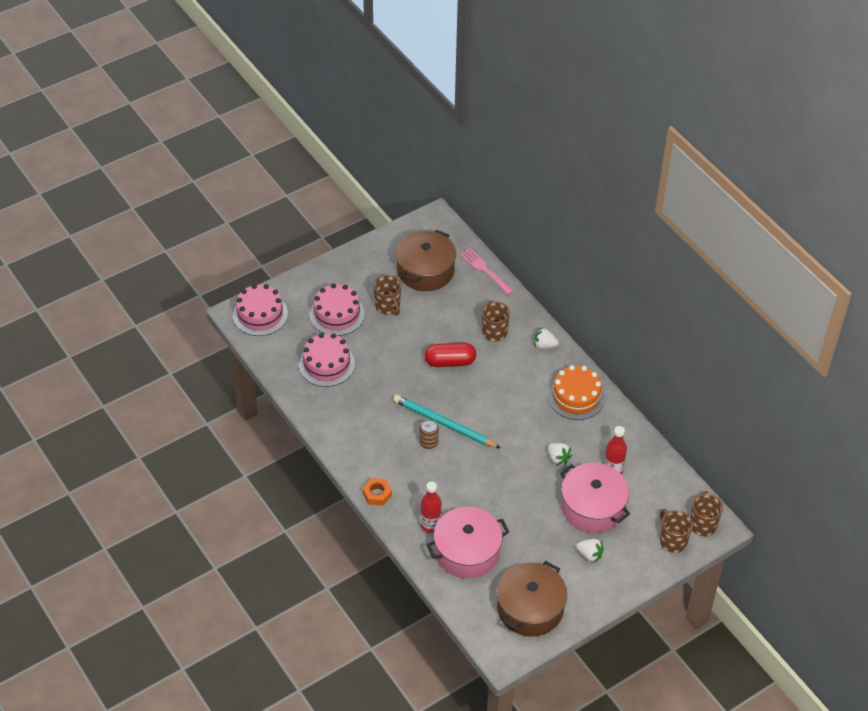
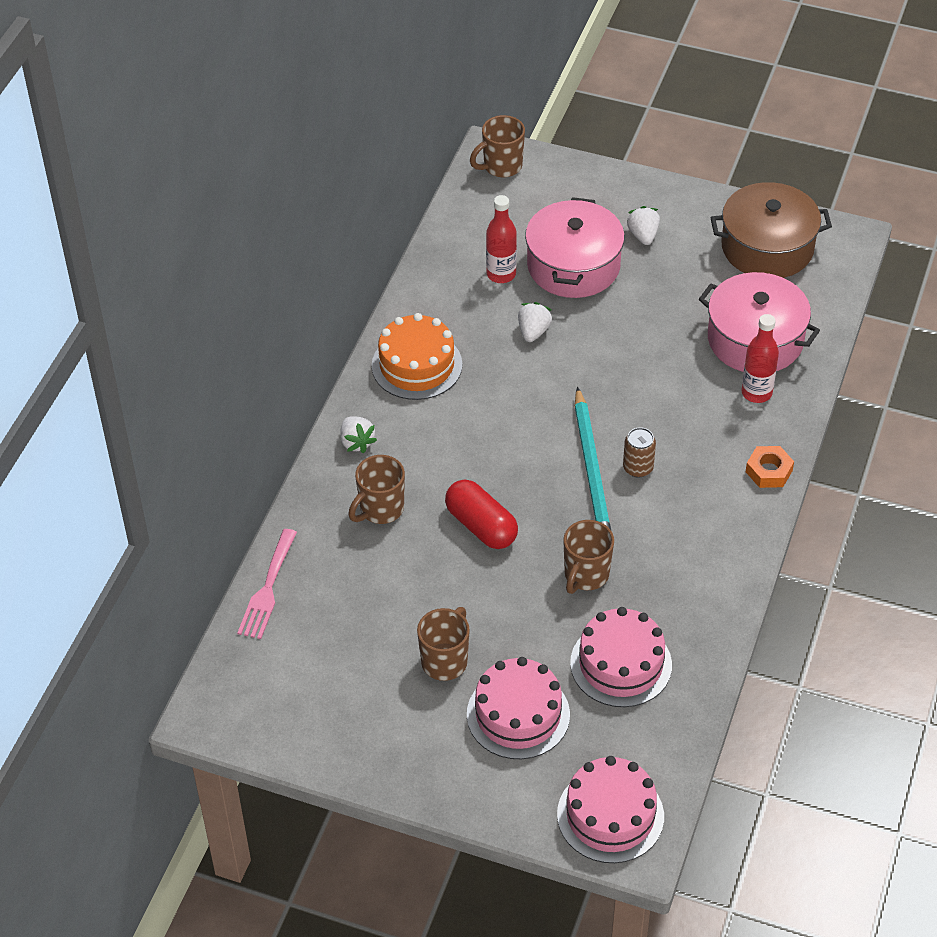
camera: 125 degrees left, 0 degrees up
(425, 270) = (331, 660): brown pot -> none
(672, 541) = (550, 179): brown mug -> brown mug (585, 575)

